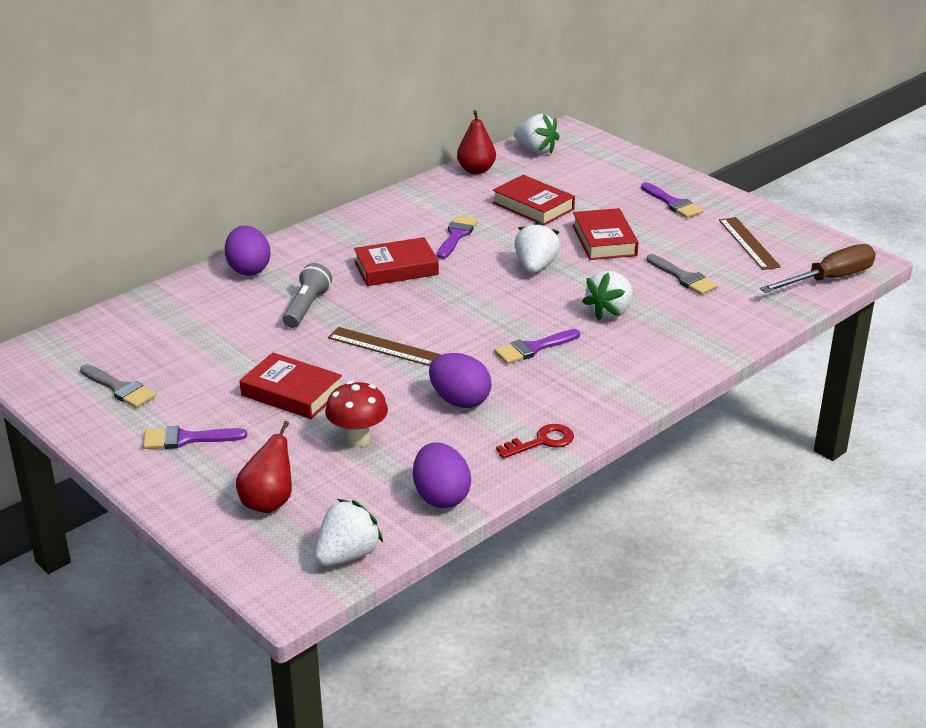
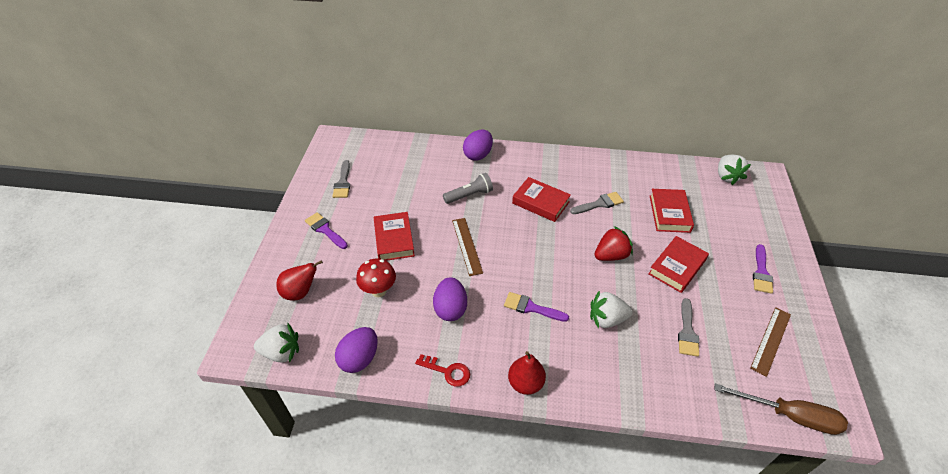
camera: 50 degrees right, 15 degrees up
(456, 235) = (599, 204): purple brush -> grey brush
(476, 170) = (672, 168): red pear -> red pear (525, 383)
(535, 267) = (611, 255): white strawberry -> red strawberry

